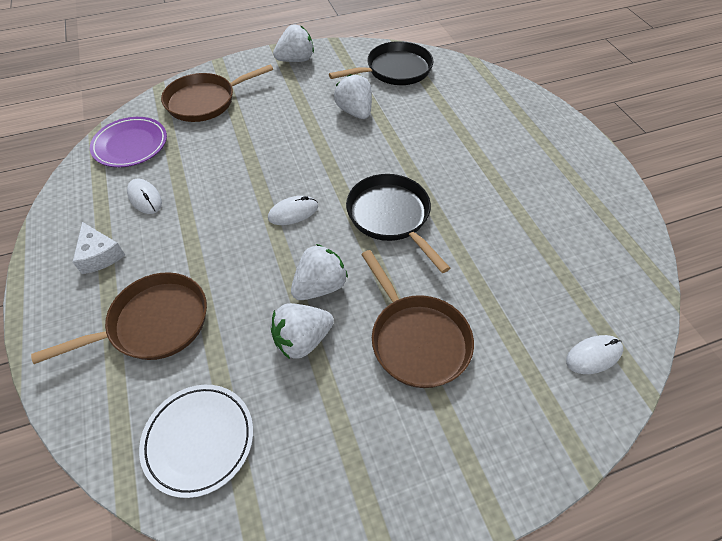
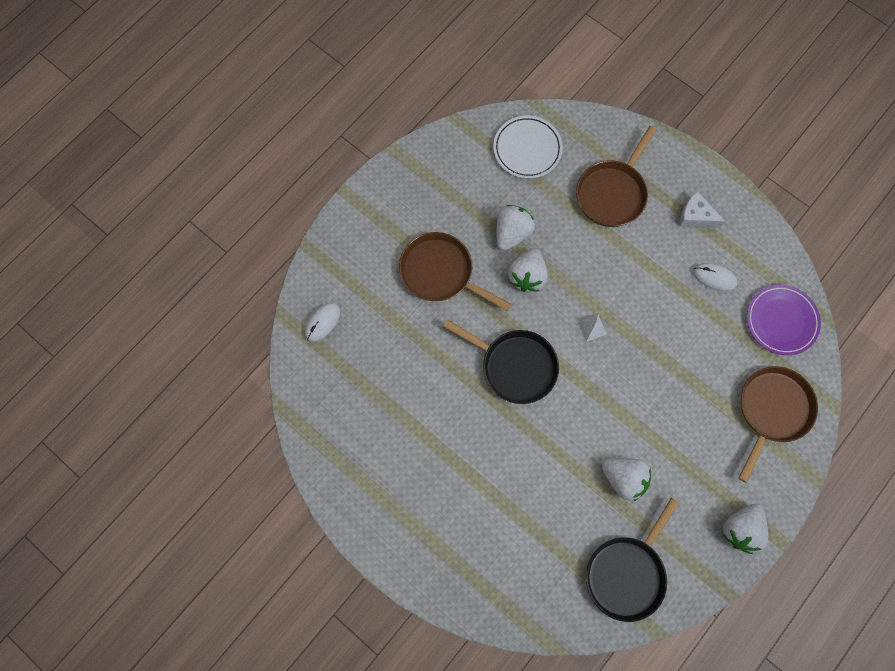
camera: 150 degrees right, 20 degrees up
(293, 212) = (592, 328): white mouse -> white pyramid

